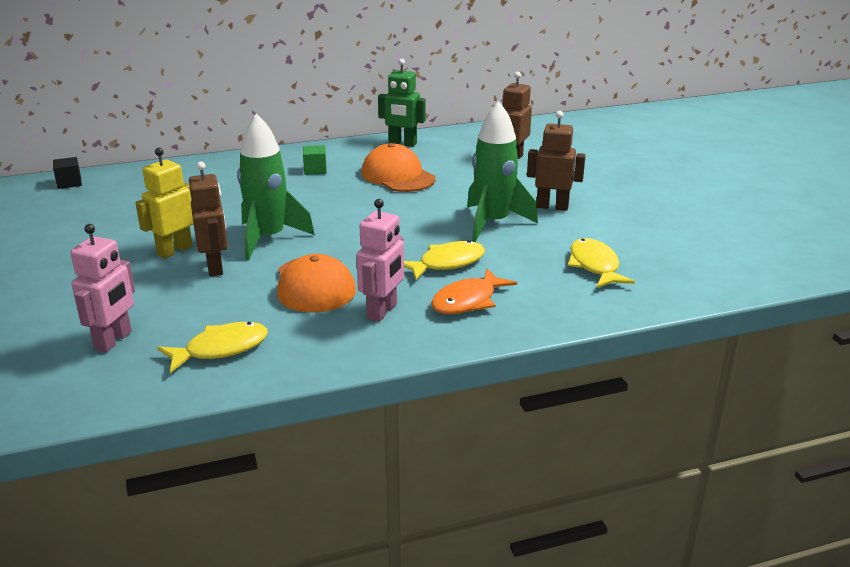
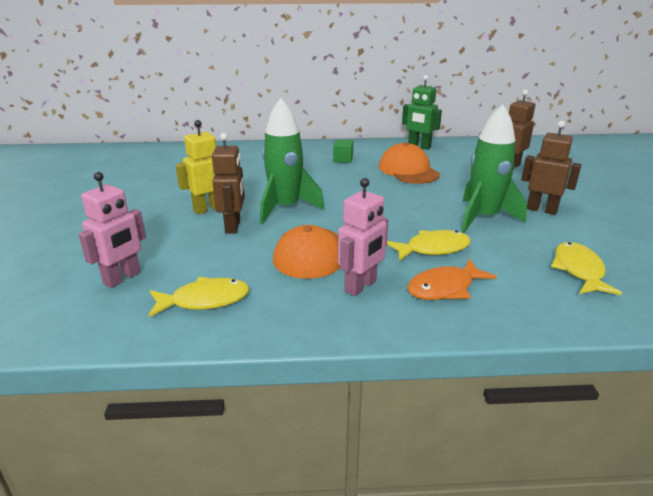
camera: 15 degrees right, 0 degrees up
(69, 183) = (159, 151): black cube -> none

